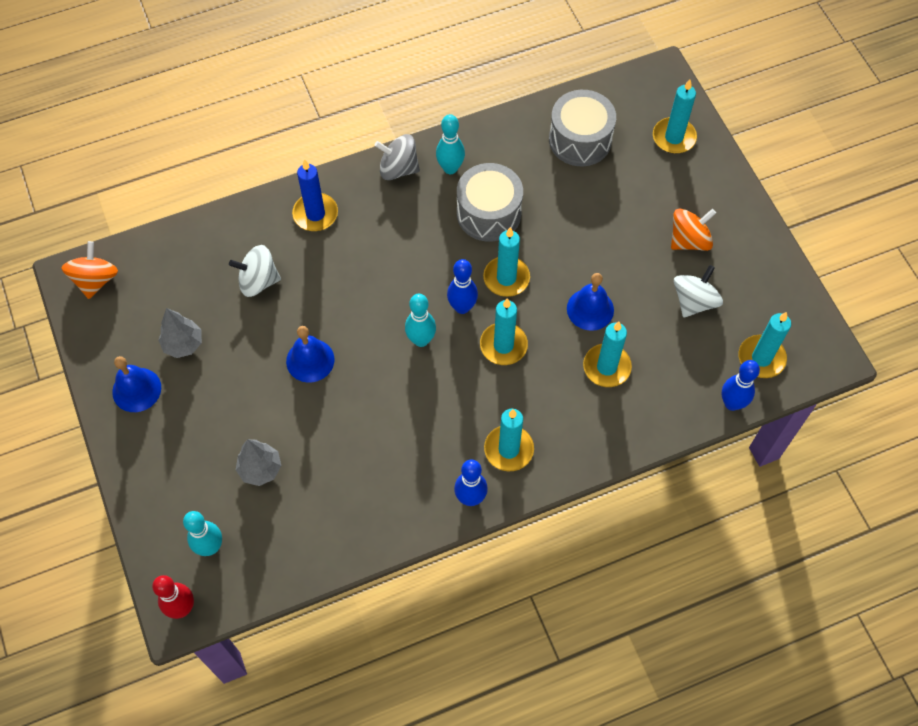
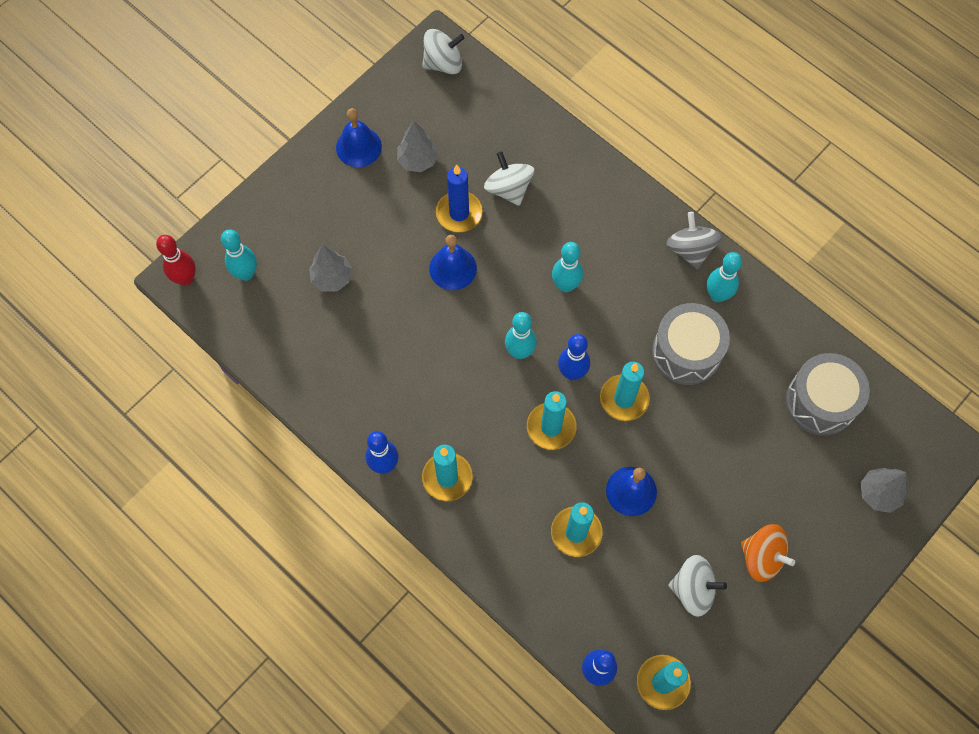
camera: 65 degrees right, 5 degrees up
(95, 280) = (443, 63): orange spinning top -> white spinning top
(315, 214) = (602, 202): blue candle -> blue candle (459, 213)
(378, 277) = (565, 285): none -> turquoise bowling pin
(674, 137) = (878, 493): turquoise candle -> grey tree

